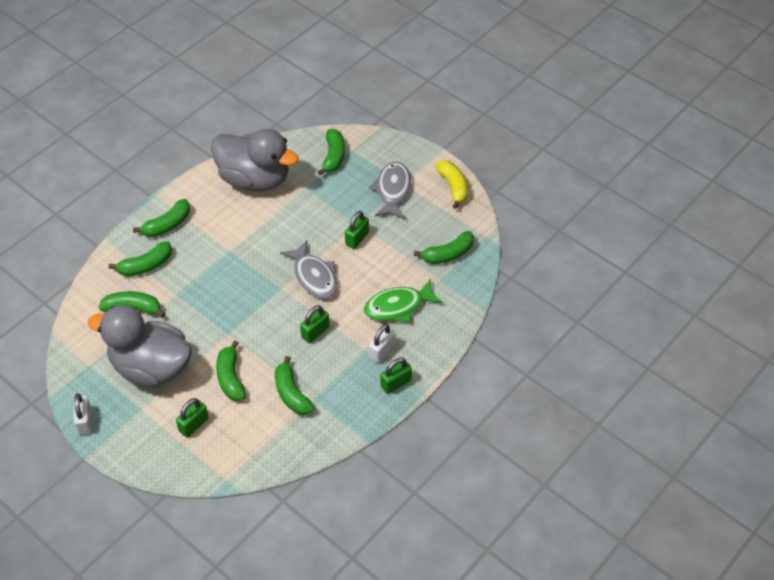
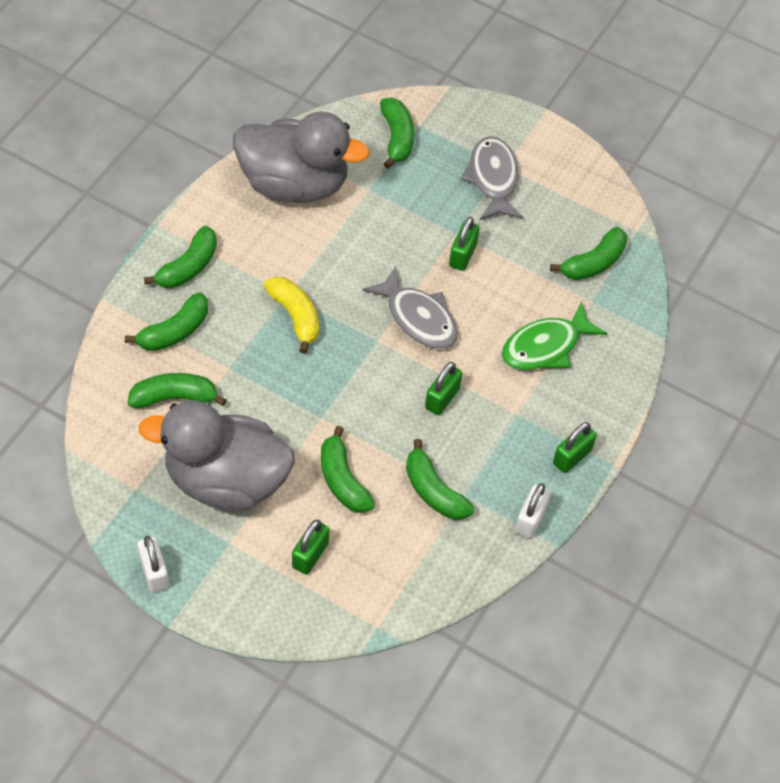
camera: 15 degrees left, 5 degrees up
(382, 351) = (541, 413): white padlock -> white padlock (530, 519)
(453, 187) = (575, 164): yellow banana -> yellow banana (295, 316)

